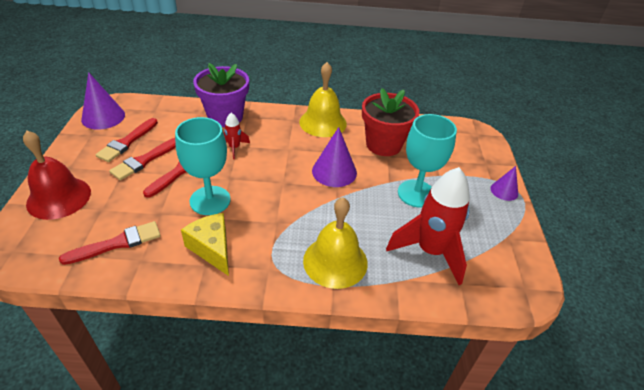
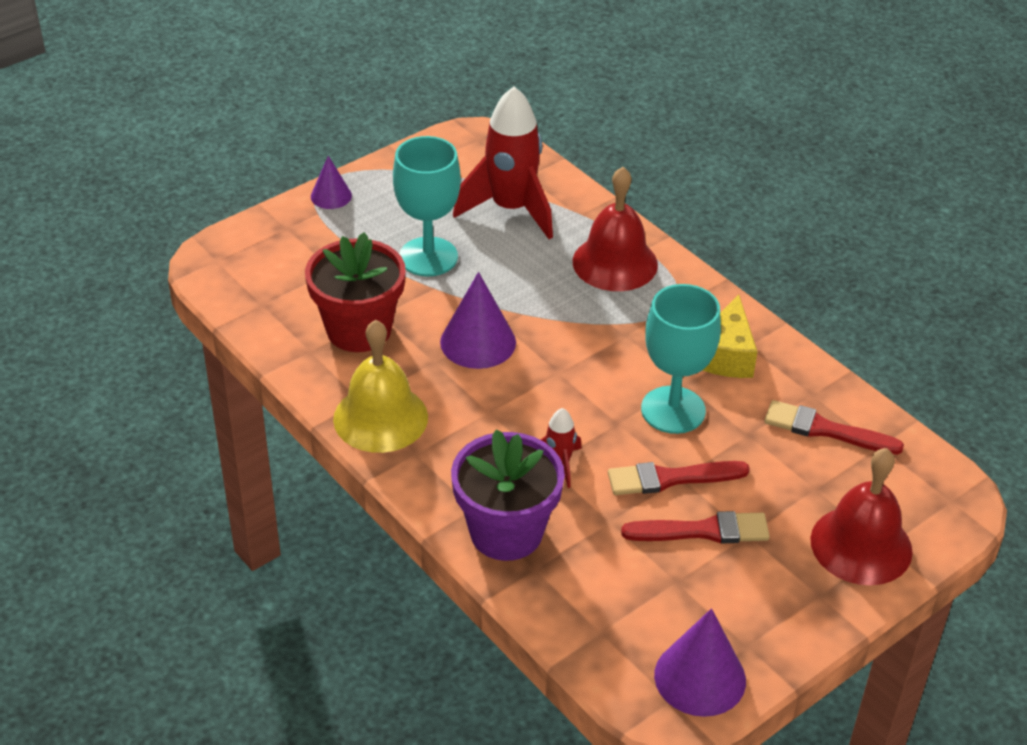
camera: 130 degrees left, 0 degrees up
(127, 142) = (702, 586): red brush -> none
(335, 261) = (615, 263): yellow bell -> red bell

